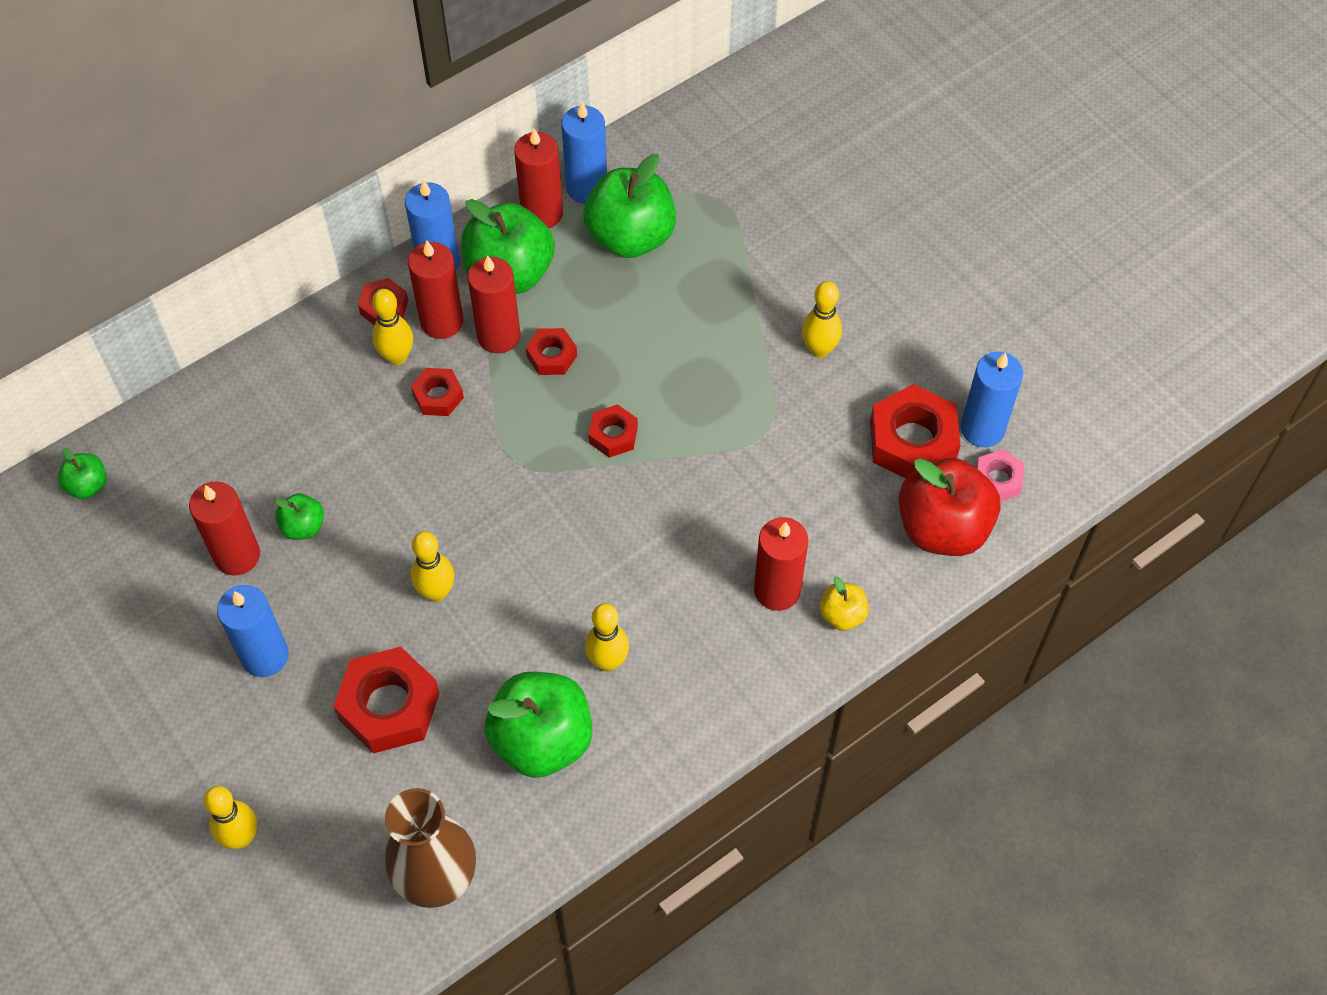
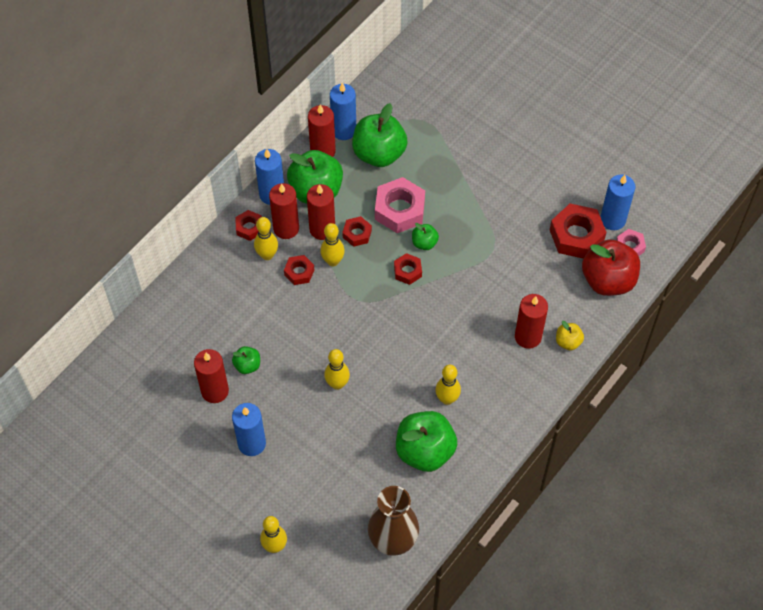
camera: 15 degrees left, 0 degrees up
(88, 485) = (112, 372): green apple -> green apple (424, 243)
(389, 706) = (333, 454): red nut -> none
(634, 333) = (399, 210): none -> pink nut
(819, 349) = (508, 195): yellow bowling pin -> yellow bowling pin (333, 261)

